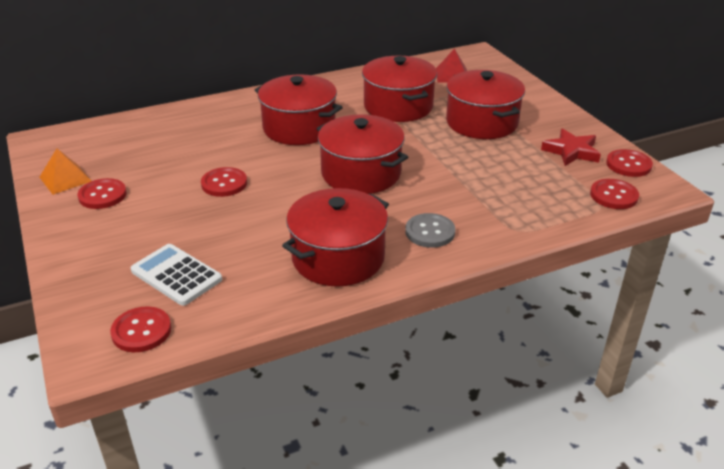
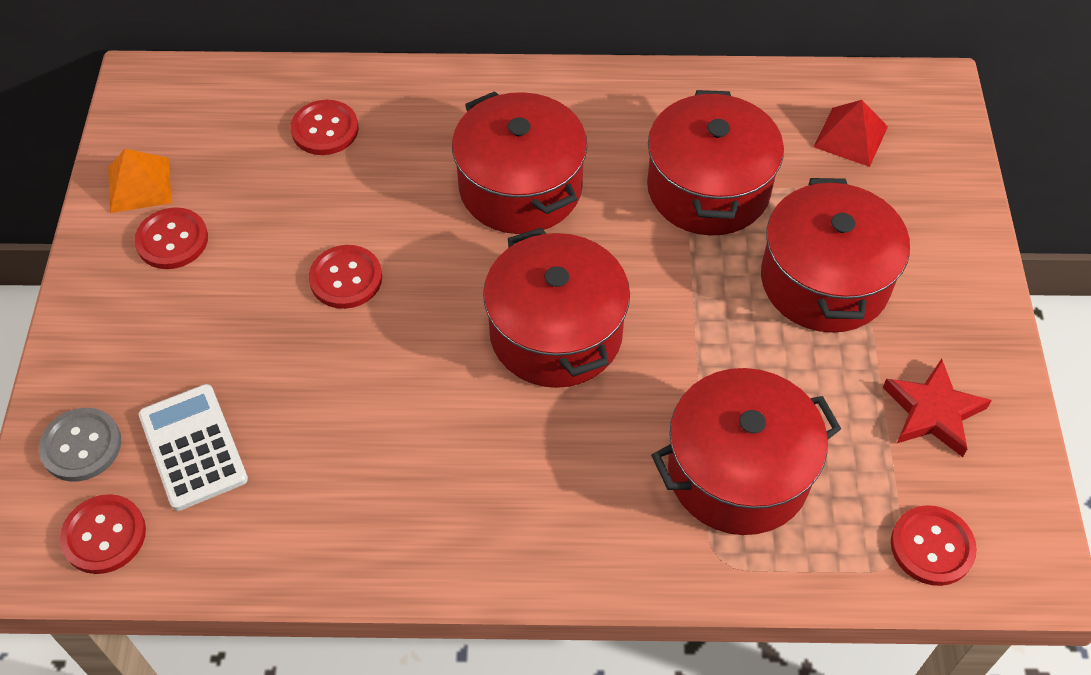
camera: 25 degrees right, 20 degrees up
(338, 258) = (422, 505): red pot -> red pot (738, 472)
(430, 232) = (584, 507): grey button -> grey button (81, 446)
(628, 164) = (1011, 483): red button -> red button (325, 129)

